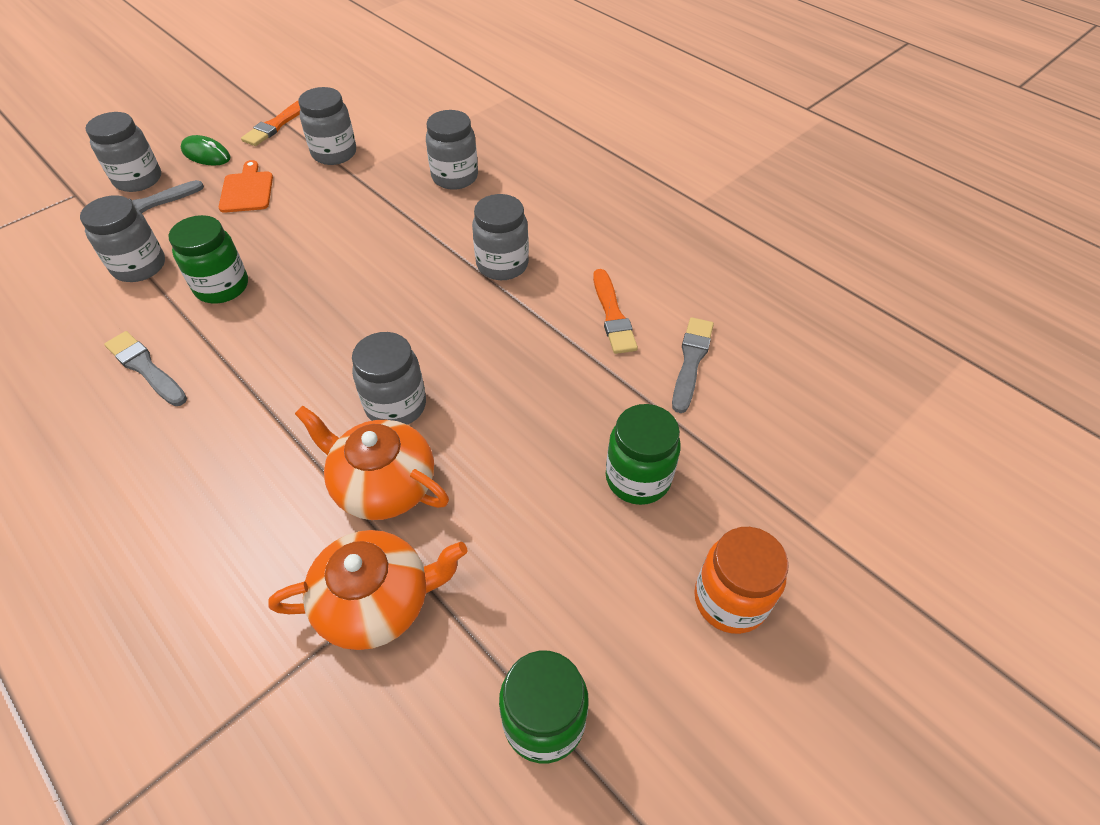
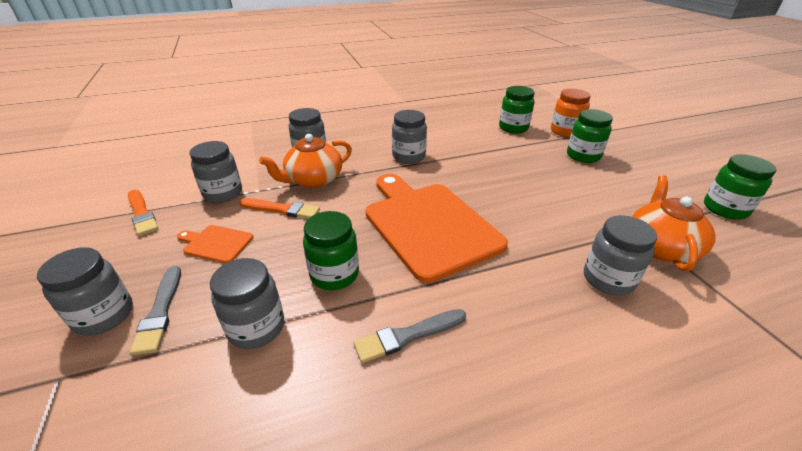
camera: 65 degrees left, 15 degrees down
(206, 154) = (127, 261): green mouse -> none
(336, 332) = (428, 225): none -> orange cutting board
(383, 484) = (572, 229): orange teapot -> orange teapot (313, 180)
(396, 406) = (509, 213): grey jar -> grey jar (608, 279)
(612, 315) = (471, 137): orange brush -> orange brush (282, 209)
(691, 361) = (513, 128): grey brush -> green jar
(730, 600) = (653, 153): orange jar -> orange jar (565, 131)

